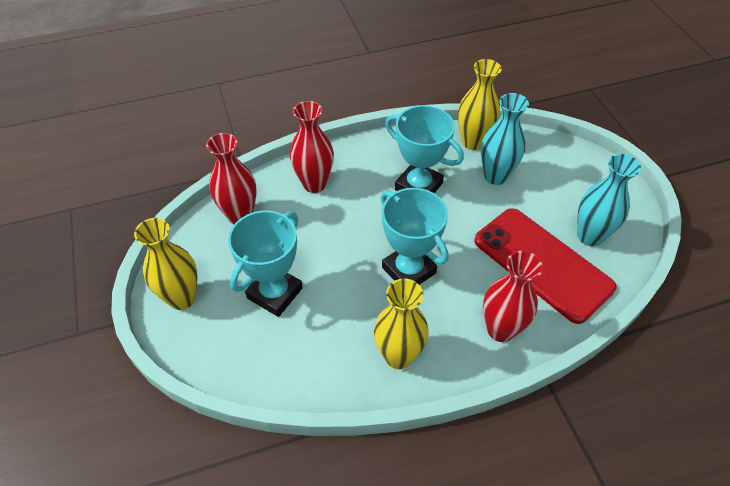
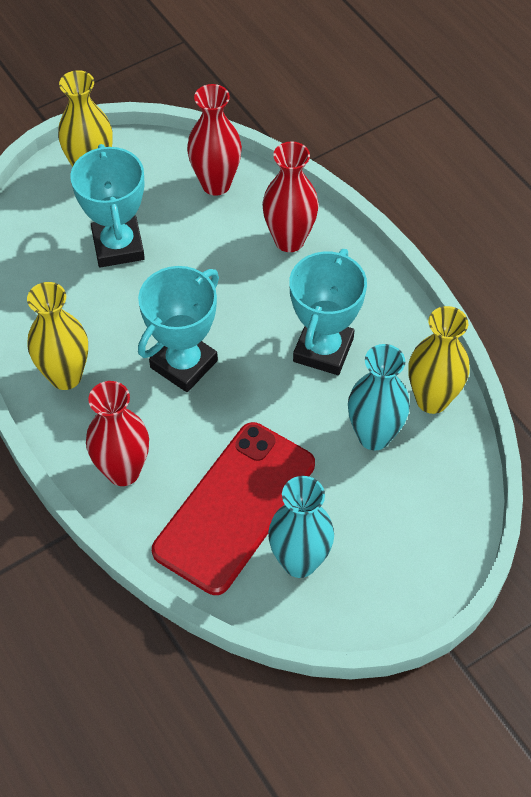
camera: 75 degrees right, 5 degrees up
(275, 293) = (118, 246): turquoise trophy -> turquoise trophy turned 60 degrees clockwise

